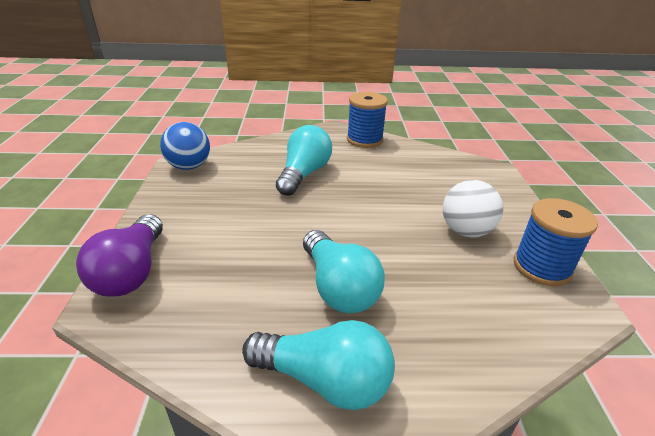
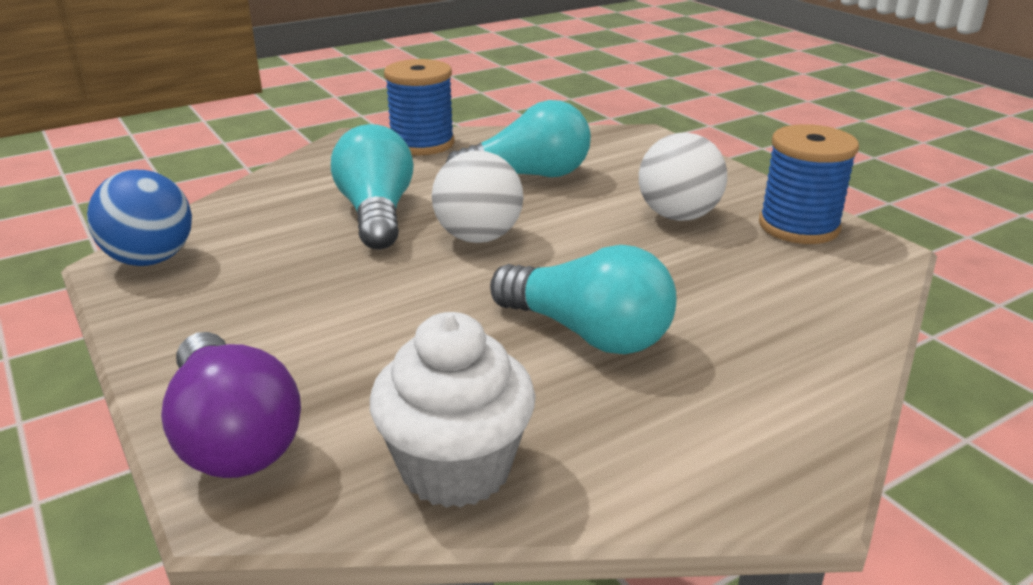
camera: 30 degrees left, 5 degrees down
(198, 338) = (456, 469): none -> white cupcake
(324, 380) = (682, 437): turquoise light bulb -> turquoise light bulb (528, 176)
(339, 205) = (478, 237): none -> white ball

